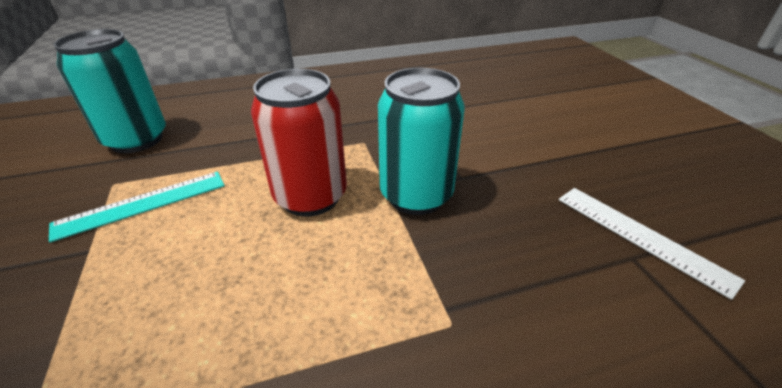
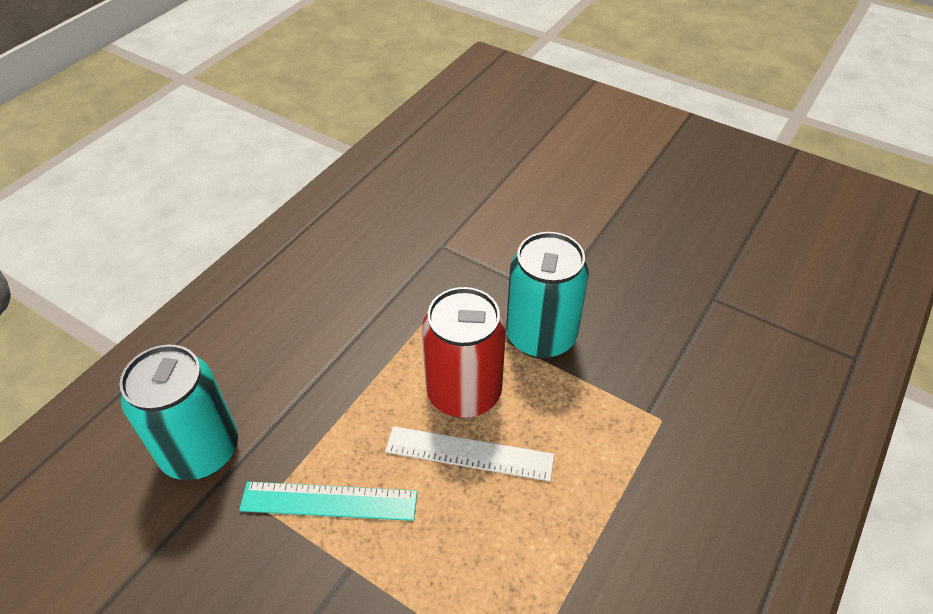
camera: 40 degrees left, 10 degrees up
(142, 204) = (329, 501): turquoise ruler -> turquoise ruler turned 75 degrees clockwise
(641, 236) = (707, 276): white ruler -> white ruler (469, 453)

